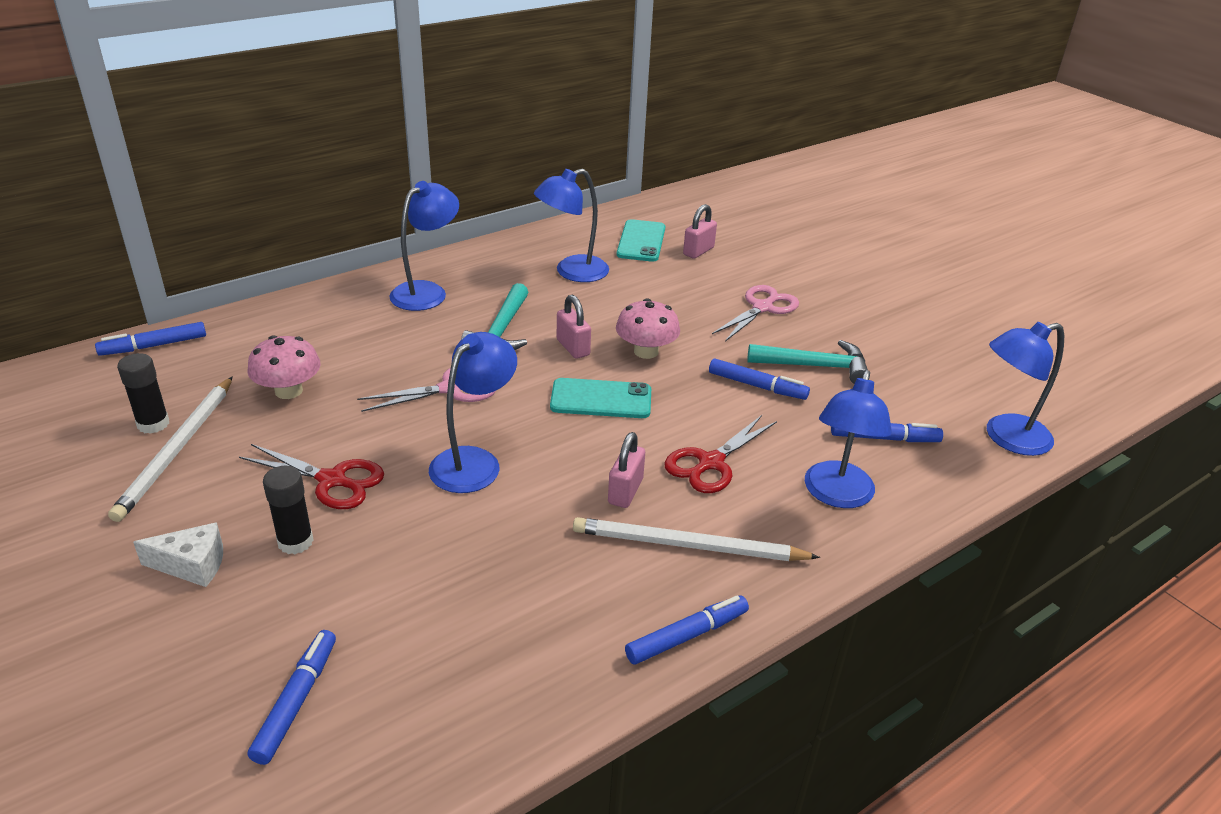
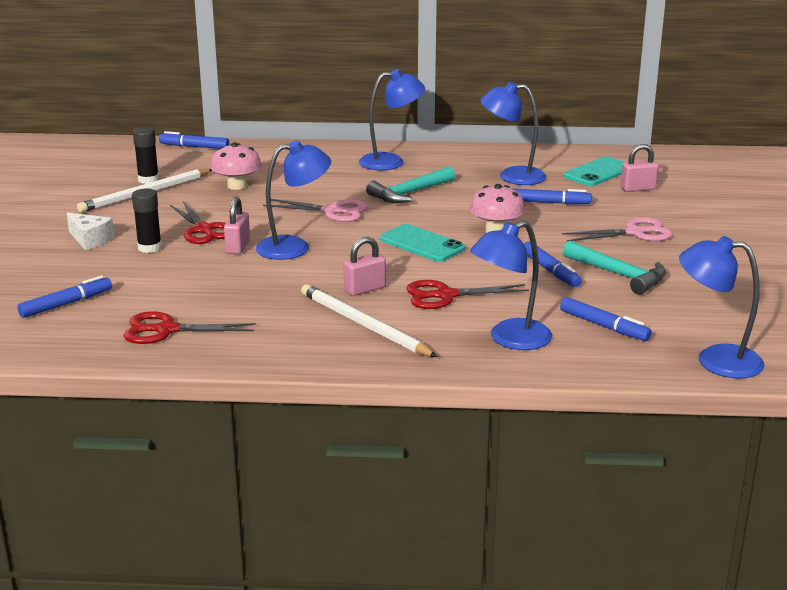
camera: 40 degrees right, 10 degrees down
(487, 674) = (166, 330): none -> red scissors
(573, 347) = (445, 214): pink padlock -> pink padlock (238, 247)
(686, 636) = (297, 359): blue marker -> blue marker (549, 202)

